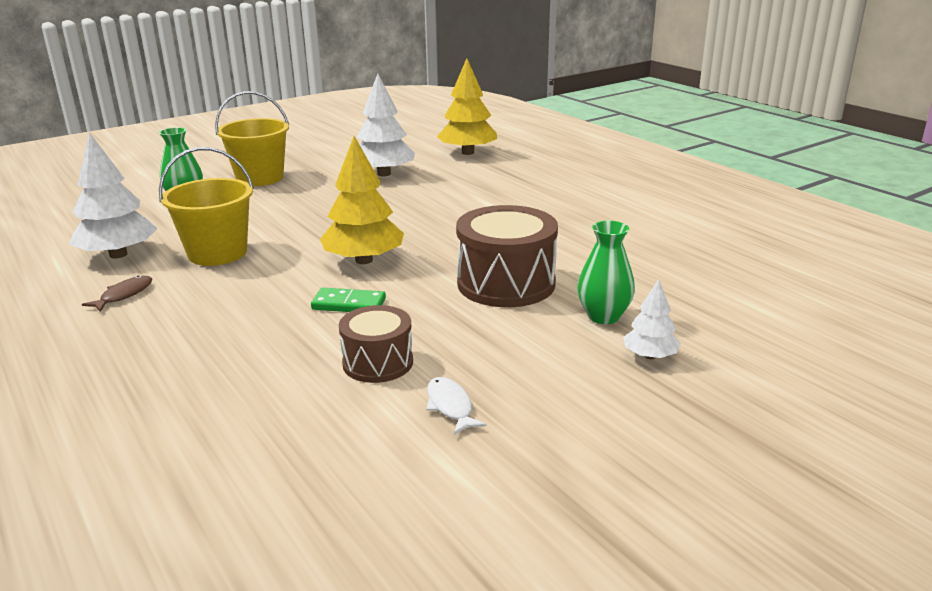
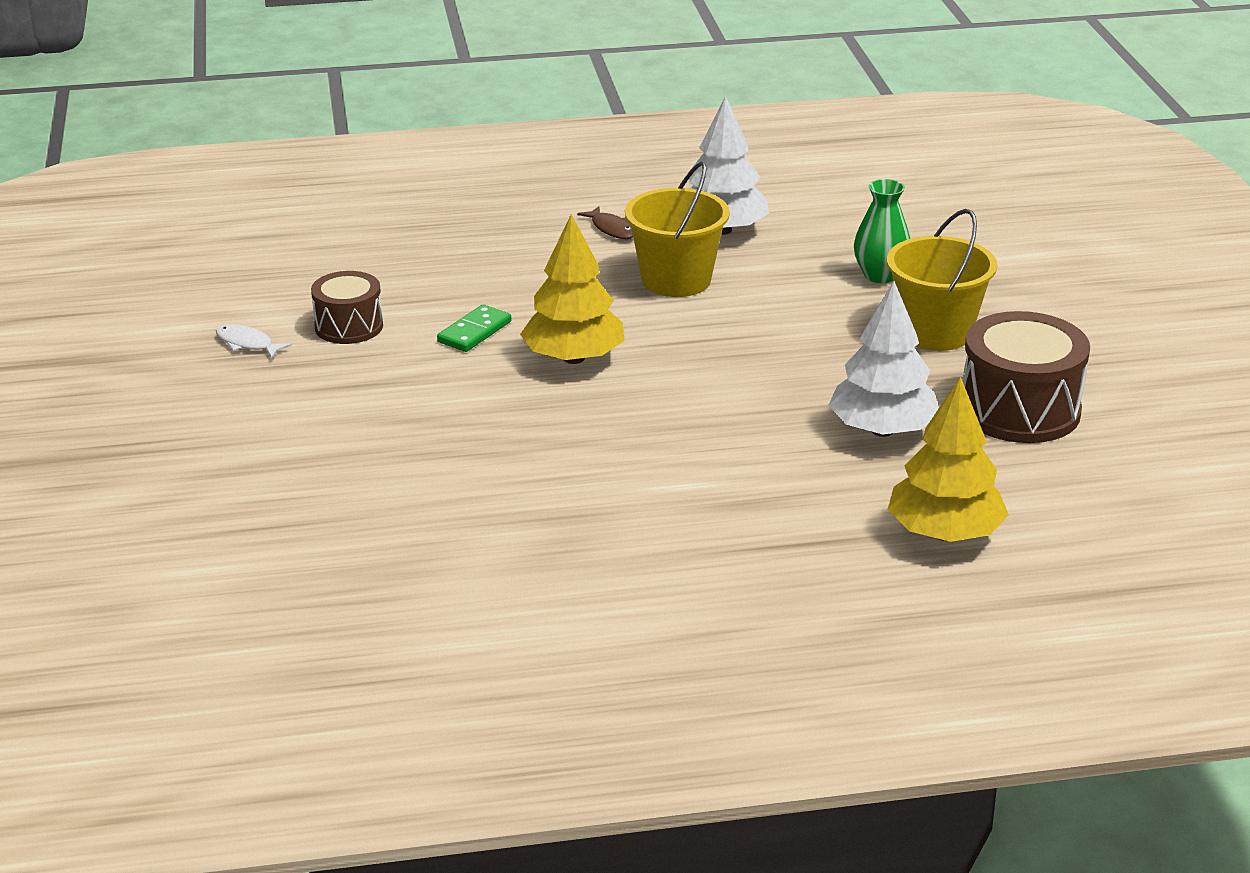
camera: 115 degrees right, 5 degrees up
(450, 406) = (247, 344): white fish -> white fish turned 150 degrees counterclockwise
(506, 283) = (426, 428): brown drum -> brown drum (1019, 410)
(603, 316) = (295, 463): green vase -> none
(650, 356) = (200, 461): white tree -> none

